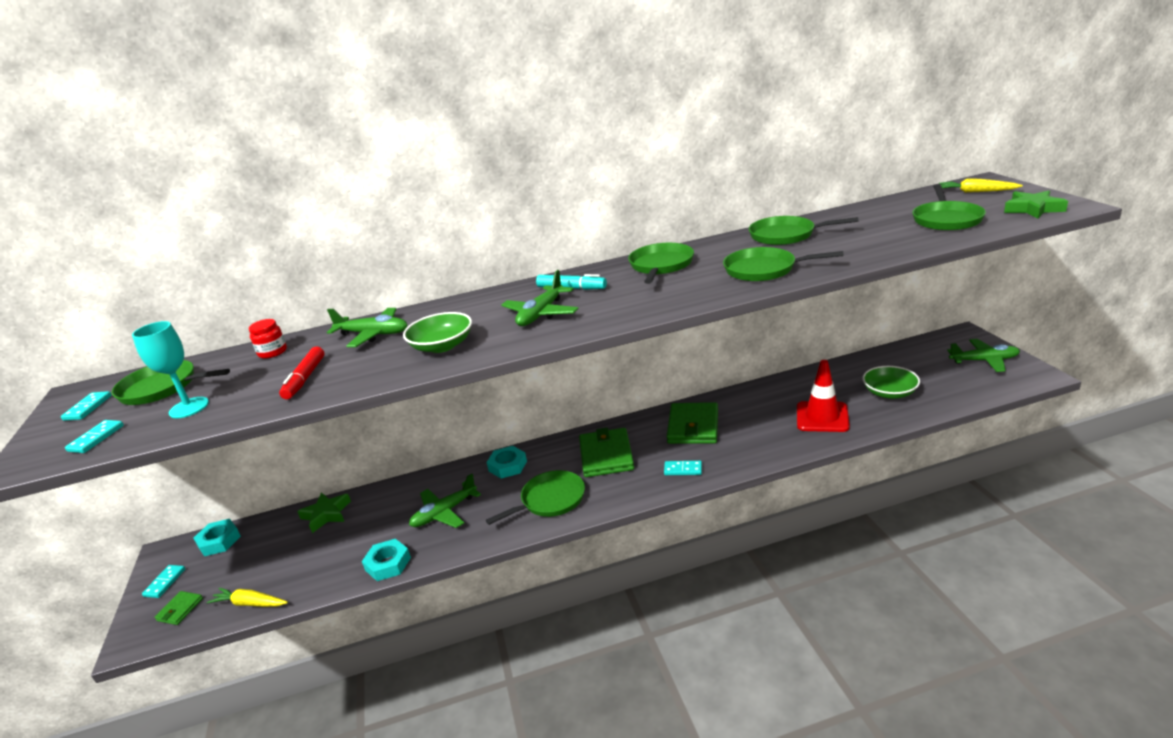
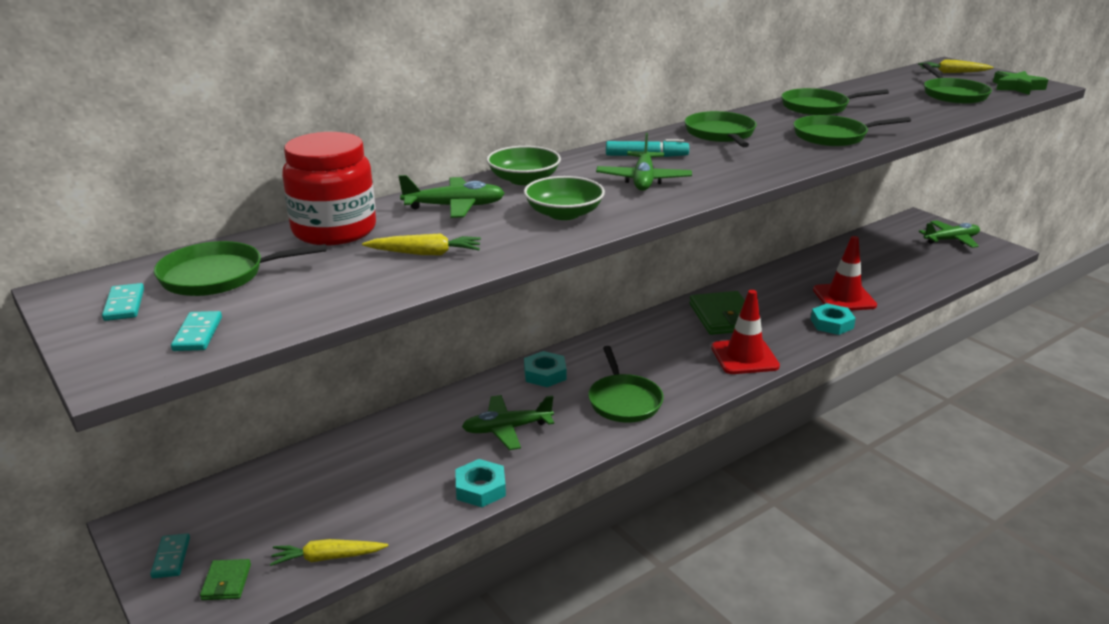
camera: 25 degrees left, 0 degrees up
(189, 408) = (297, 292): turquoise goblet -> none
(219, 541) = (213, 500): turquoise nut -> turquoise nut (831, 324)
(272, 352) = (334, 230): red jar -> red jar, size x2.24
(305, 379) = (425, 253): red marker -> yellow carrot
(326, 514) = (348, 451): green star -> none
(444, 513) = (507, 429): green plane -> green plane turned 45 degrees clockwise
(550, 500) = (624, 401): green pan -> green pan turned 135 degrees clockwise
(606, 455) = (652, 352): green wallet -> none
(683, 470) = (744, 357): turquoise domino -> red traffic cone
(889, 392) = (889, 272): green bowl -> green bowl (524, 179)

